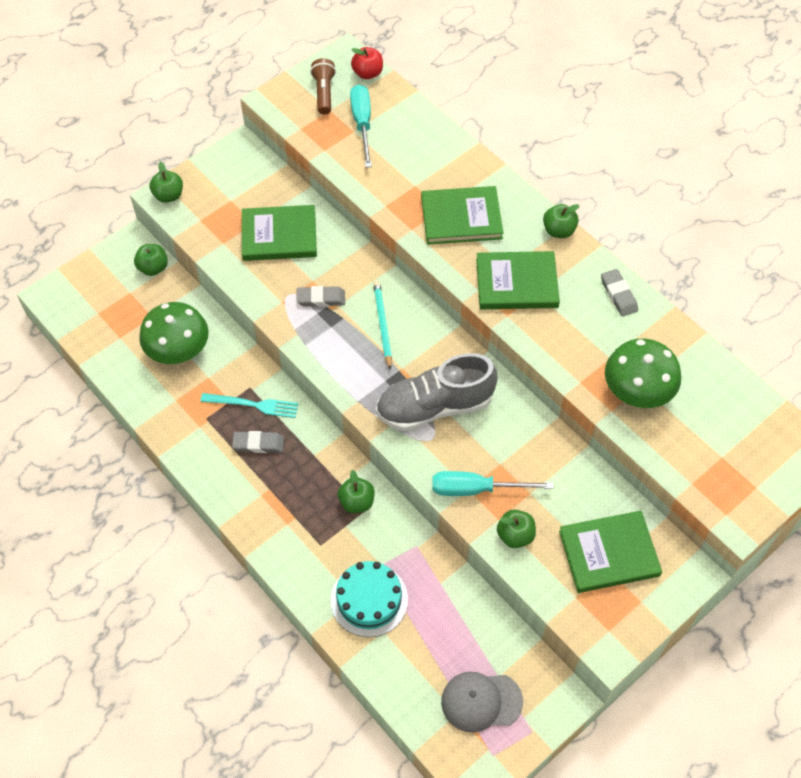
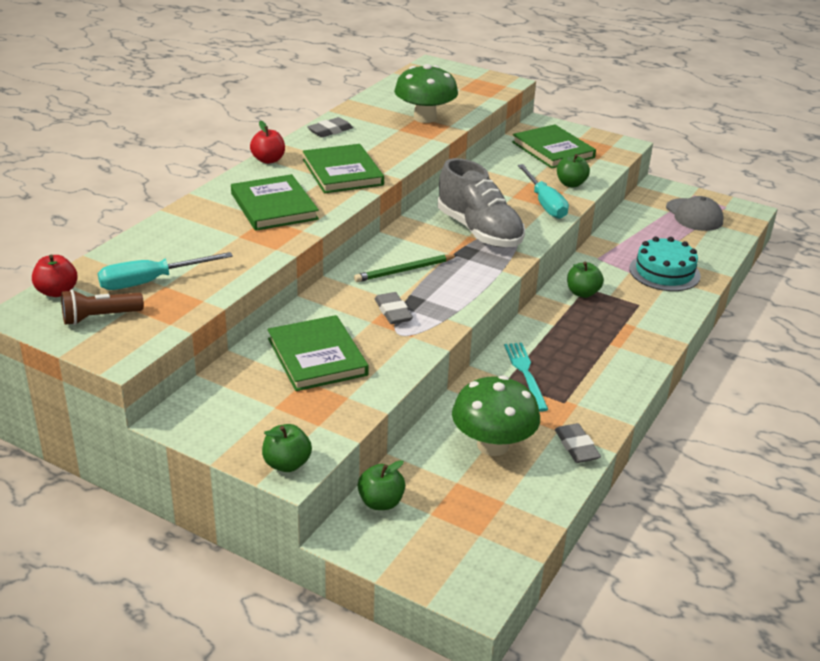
camera: 110 degrees left, 25 degrees down
(258, 444) = (567, 360): grey eraser -> grey eraser (576, 447)
(382, 325) = (404, 271): turquoise pencil -> green pencil
(558, 231) = (268, 160): green apple -> red apple

